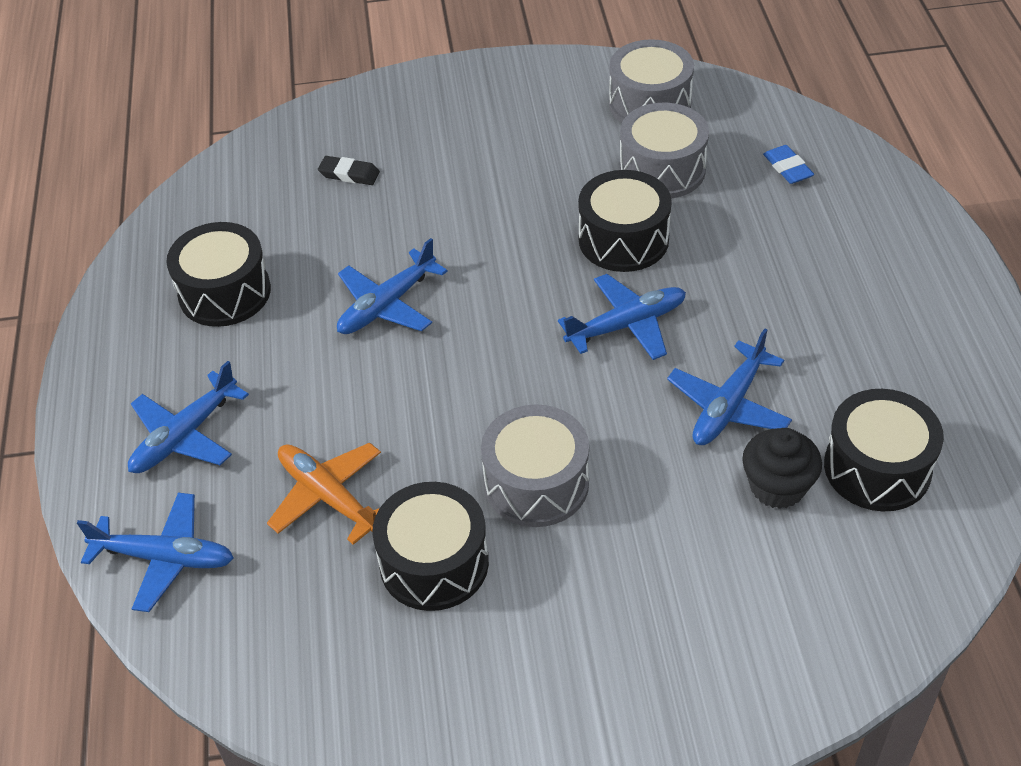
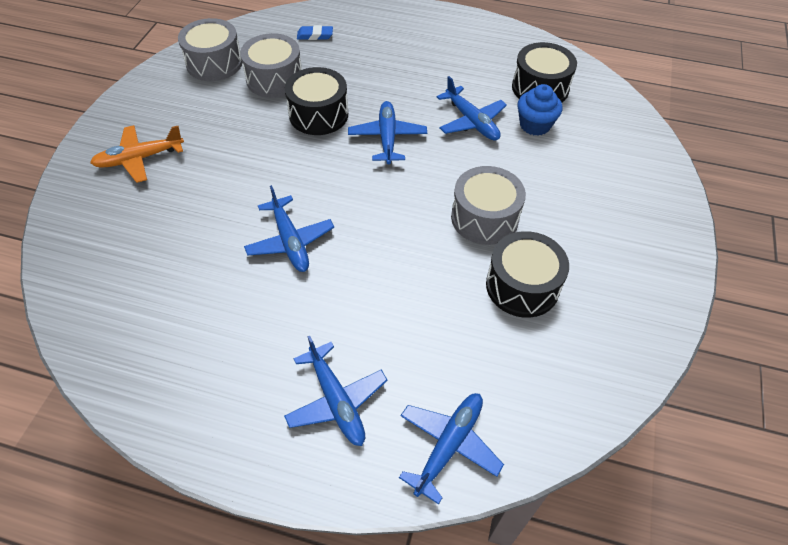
camera: 70 degrees left, 5 degrees up
(225, 292) = (205, 334): black drum -> none
(329, 497) = (442, 326): orange plane -> orange plane (140, 158)
(349, 174) = (143, 222): black eraser -> none
(777, 486) = (535, 125): black cupcake -> blue cupcake

